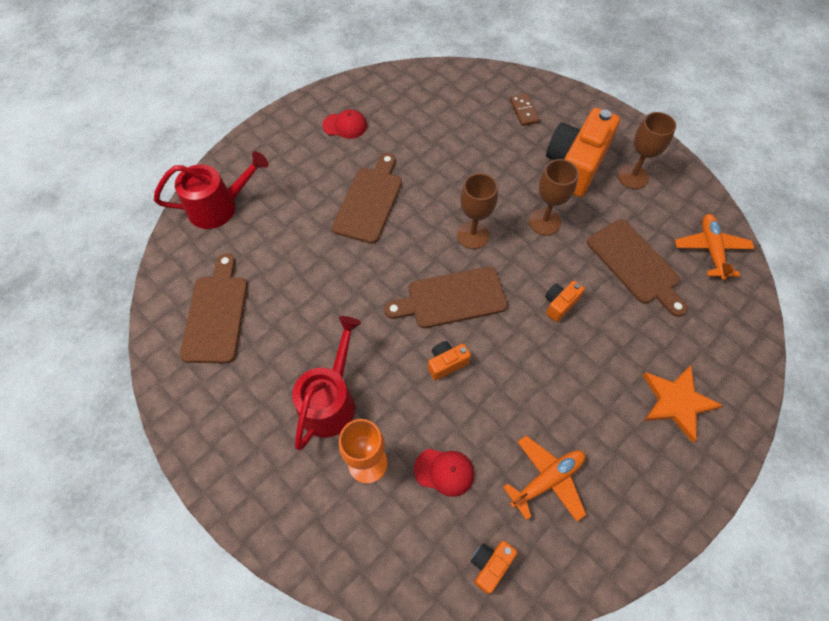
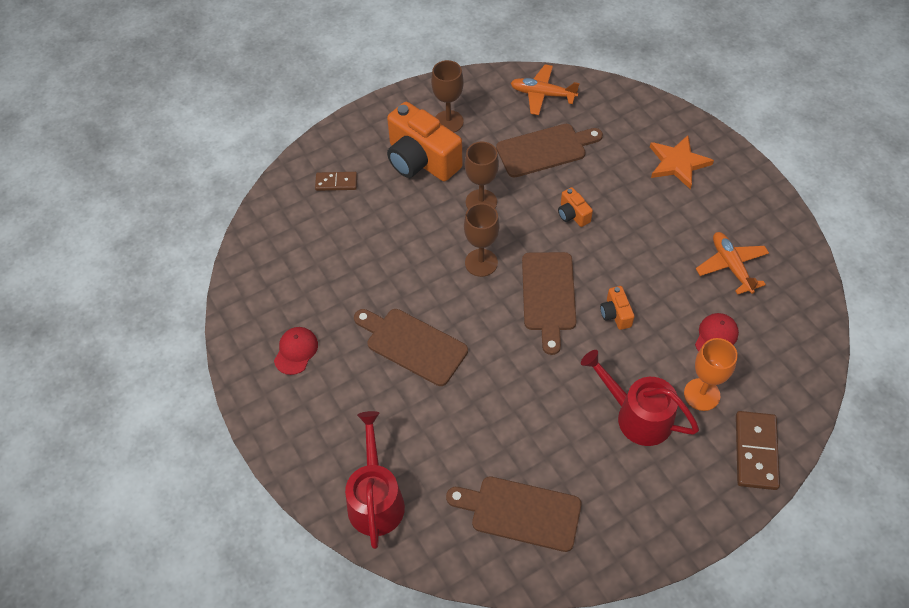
camera: 75 degrees left, 5 degrees down
(307, 530) = (756, 452): none -> brown domino
(490, 565) = (794, 321): orange camera -> none

